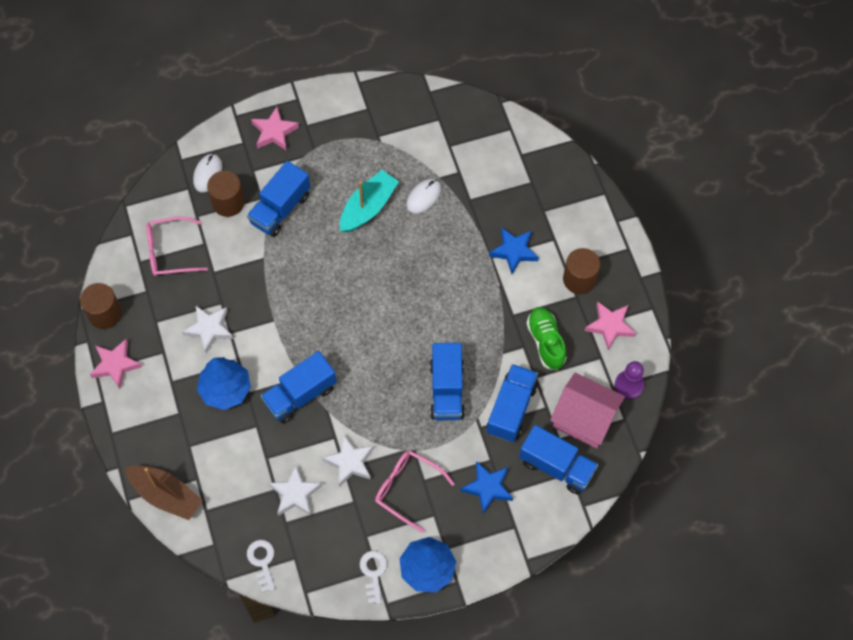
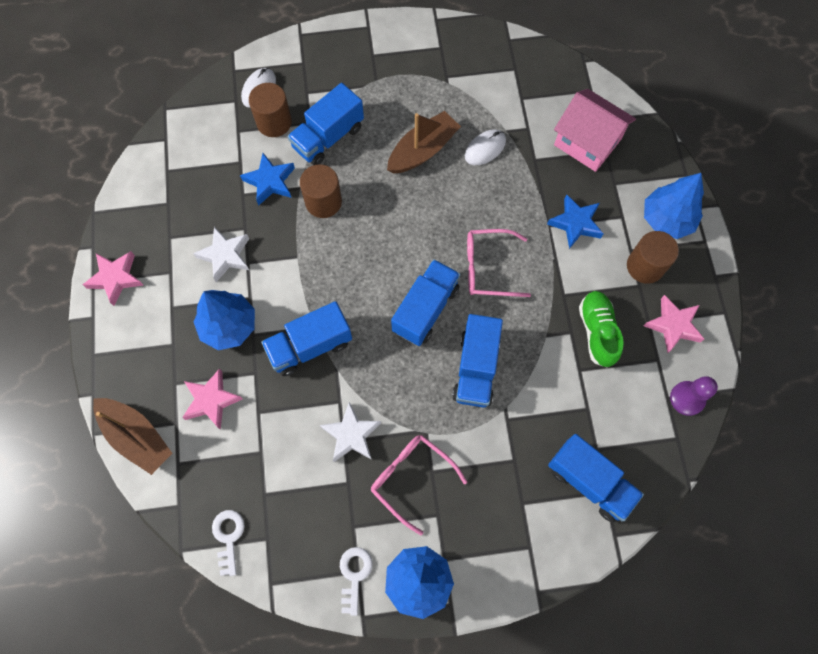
camera: 10 degrees right, 5 degrees up
(105, 314) = (117, 220): brown cylinder -> brown cylinder (323, 202)
(169, 252) = (200, 165): pink glasses -> pink glasses (487, 268)
(274, 132) = (337, 56): pink star -> pink star (211, 400)
(295, 494) = (282, 461): white star -> none
(368, 207) = (422, 150): turquoise boat -> brown boat
(487, 488) = (505, 493): blue star -> blue star (270, 181)
(511, 409) = (546, 403): blue truck -> blue truck (425, 309)
(584, 418) = (630, 429): pink house -> pink house (587, 142)
(593, 235) = (666, 219): none -> blue tree

